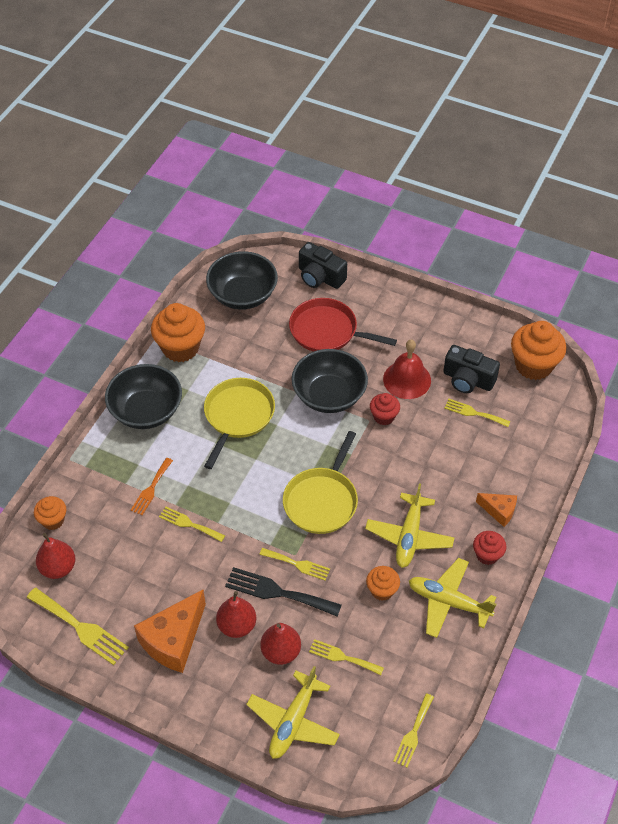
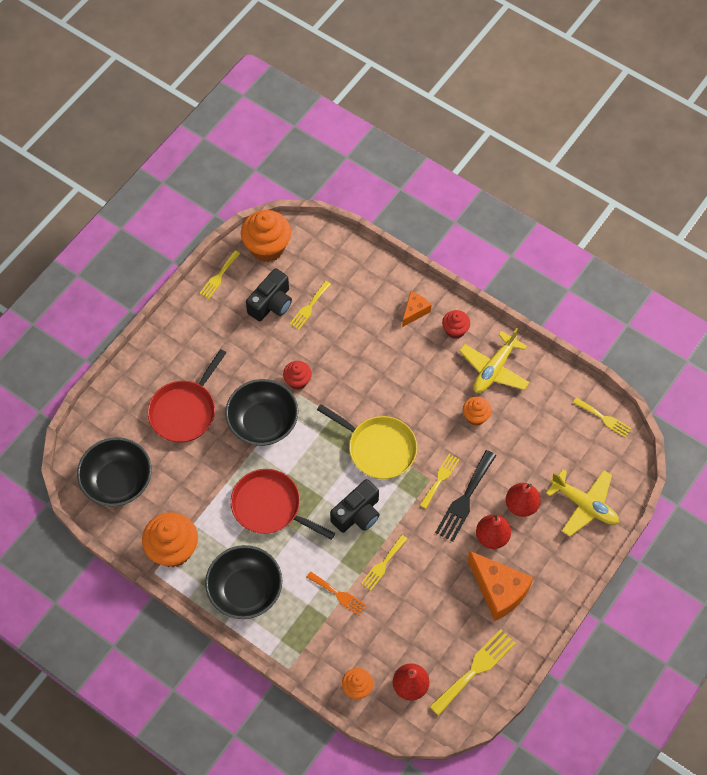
camera: 80 degrees left, 10 degrees up
(238, 416) = (269, 506): yellow pan -> red pan
(320, 277) = (113, 406): black camera -> black camera (357, 514)
(342, 657) = (532, 458): yellow fork -> yellow fork (219, 276)
(407, 379) = (259, 353): red bell -> none
(409, 536) = (427, 385): yellow plane -> none

